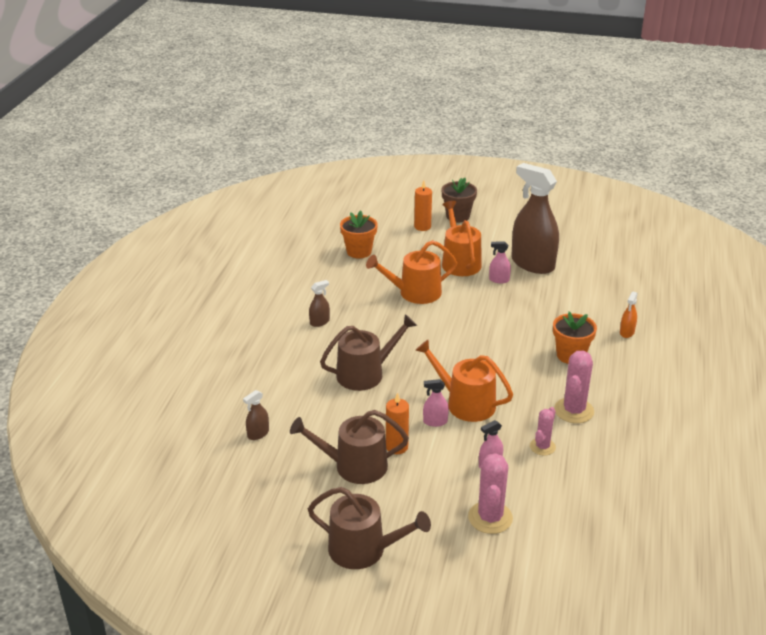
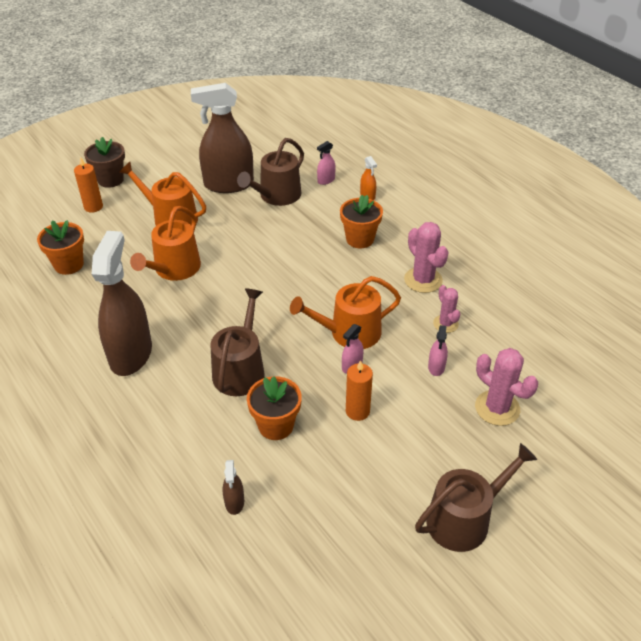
camera: 50 degrees left, 10 degrees up
(319, 322) = (131, 354): brown spray bottle -> brown spray bottle, size x2.44
(338, 416) = (276, 426): none -> orange flower pot
(354, 466) = (352, 457): brown watering can -> brown watering can (276, 196)
(499, 280) = (223, 213): pink spray bottle -> pink spray bottle (326, 180)

